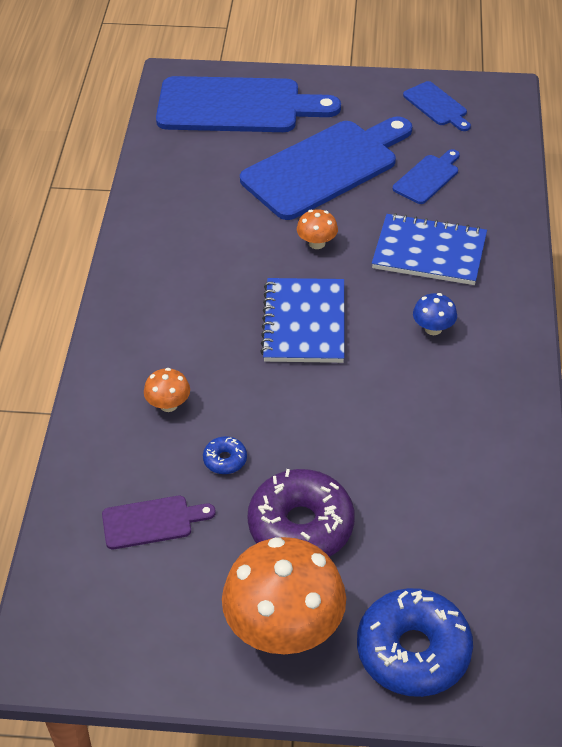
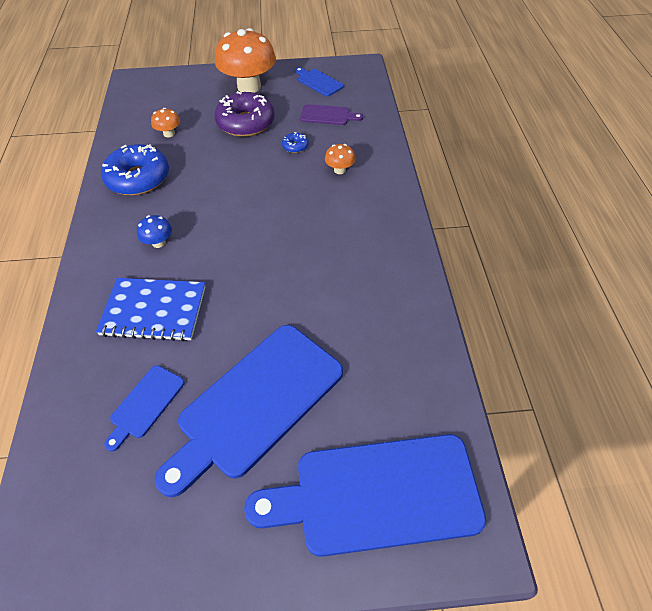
camera: 170 degrees right, 5 degrees up
(152, 522) = (327, 115): purple cutting board -> purple cutting board turned 150 degrees counterclockwise
(304, 323) = (257, 234): blue notebook -> none
(317, 243) = (255, 306): orange mushroom -> orange mushroom (169, 134)
(413, 651) = (186, 86): blue donut -> blue donut (138, 178)
(437, 106) = (118, 539): blue cutting board -> blue cutting board (318, 82)

